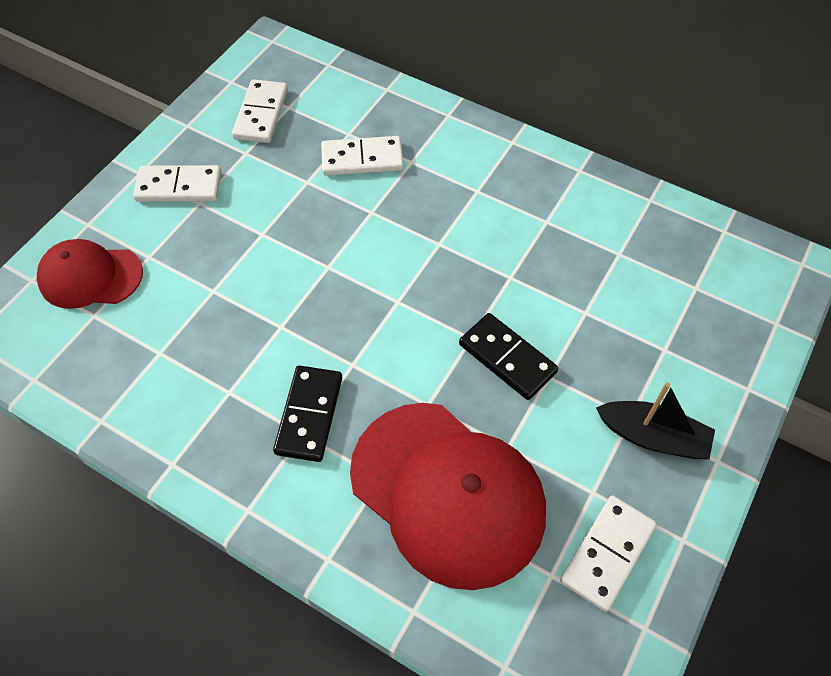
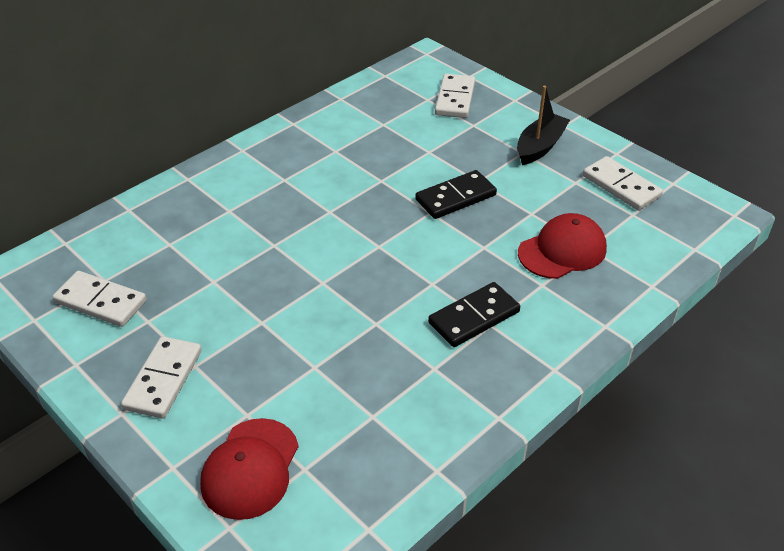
camera: 75 degrees left, 15 degrees down
(309, 415) = (474, 317): black domino -> black domino turned 60 degrees counterclockwise
(362, 159) = (207, 240): white domino -> white domino (455, 99)
(447, 493) = (562, 250): red cap -> red cap, size x0.57

